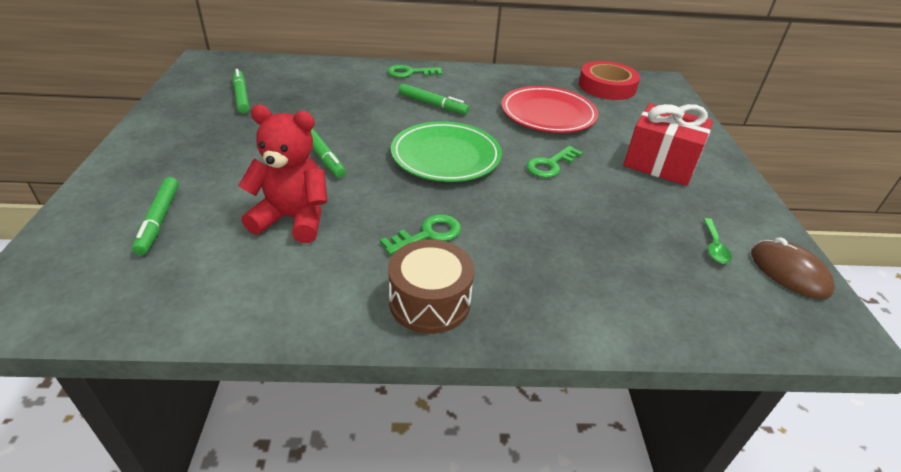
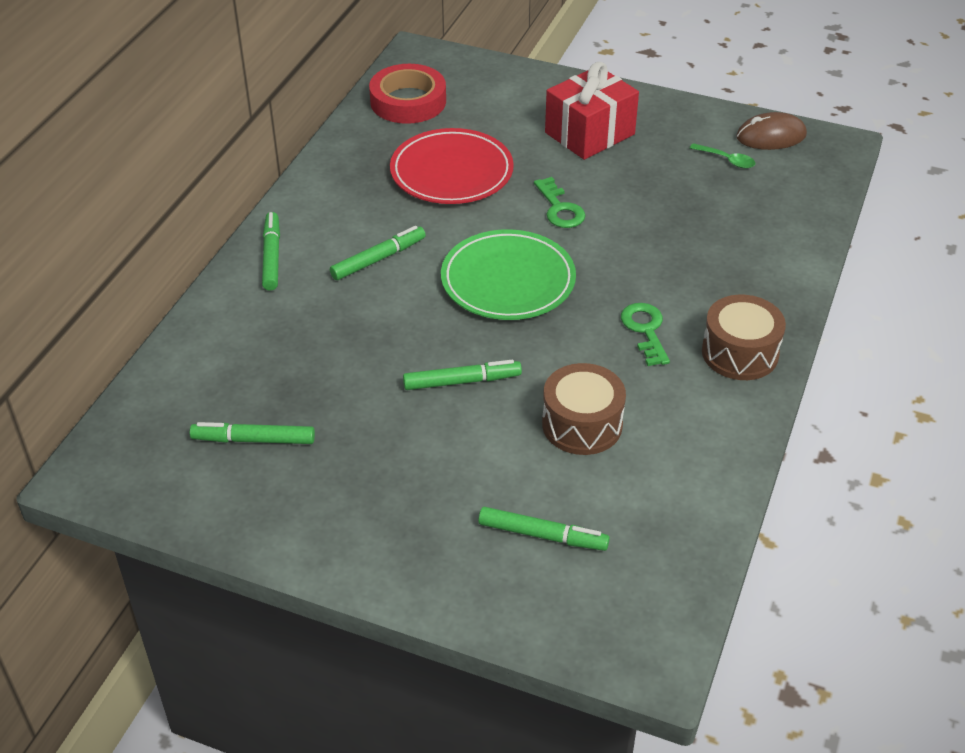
camera: 65 degrees left, 5 degrees up
(293, 219) = (582, 424): red teddy bear -> brown drum
(410, 73) = (271, 257): green key -> green marker

